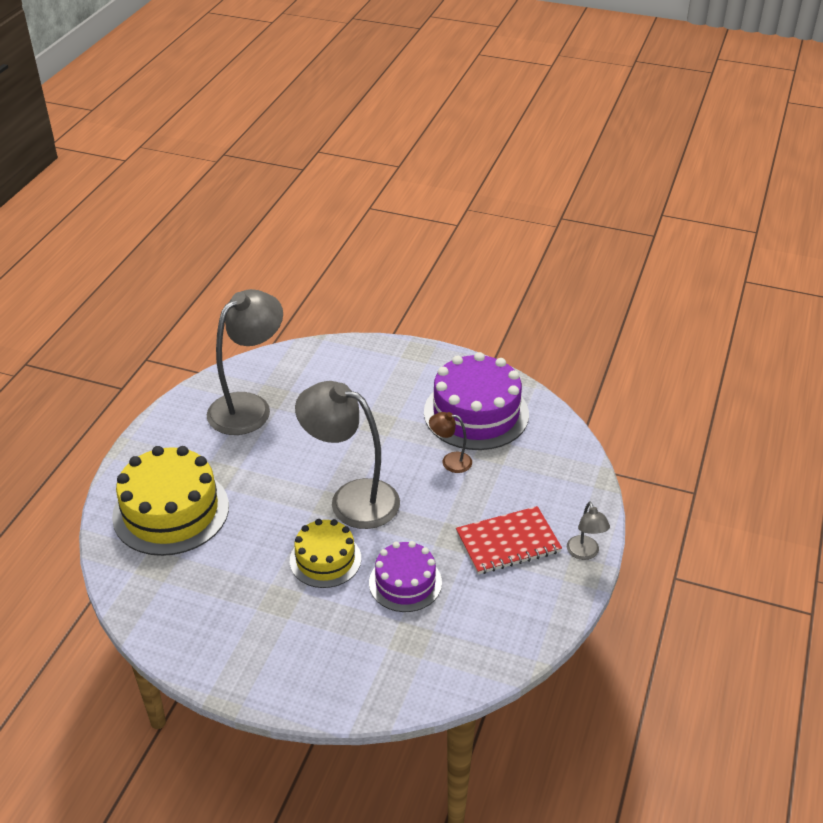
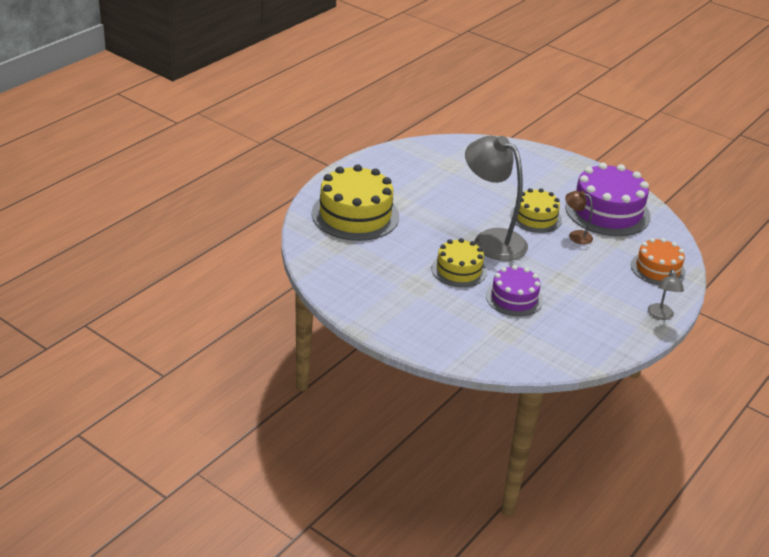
camera: 15 degrees right, 5 degrees down
(249, 407) = (433, 167): grey lamp -> none
(395, 448) = (535, 217): none -> yellow cake
(508, 542) = (602, 294): red notebook -> none
(559, 482) = (657, 269): none -> orange cake

